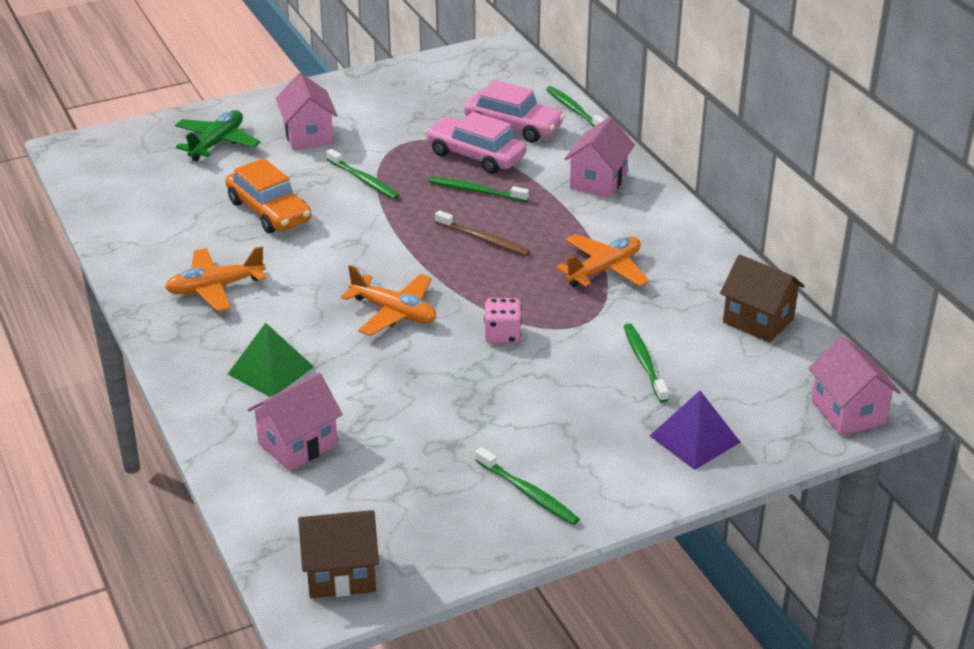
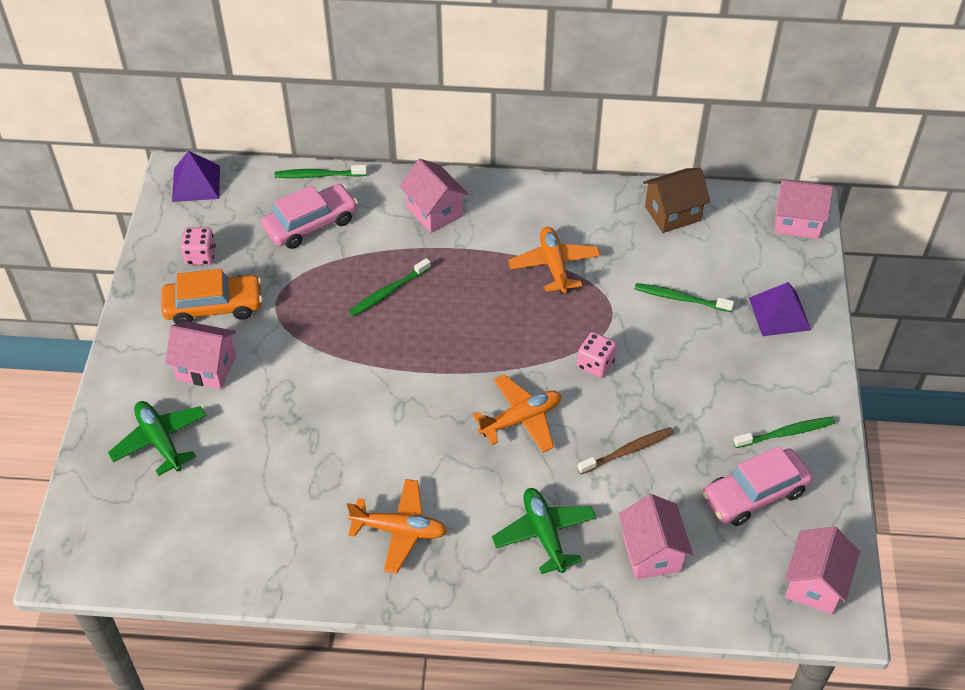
camera: 60 degrees left, 15 degrees up
(215, 288) = (399, 530): orange plane -> orange plane turned 90 degrees counterclockwise
(269, 211) = (308, 445): orange car -> orange car (214, 306)
(270, 370) = (544, 534): green pyramid -> green plane
(341, 573) = (814, 584): brown house -> pink house
(364, 180) = (313, 358): green toothbrush -> none
(423, 90) = (200, 256): none -> pink dice
(476, 155) = (335, 268): pink car -> pink car (754, 494)
(484, 240) = (462, 318): brown toothbrush -> brown toothbrush (628, 451)
(499, 60) = (196, 183): none -> purple pyramid

